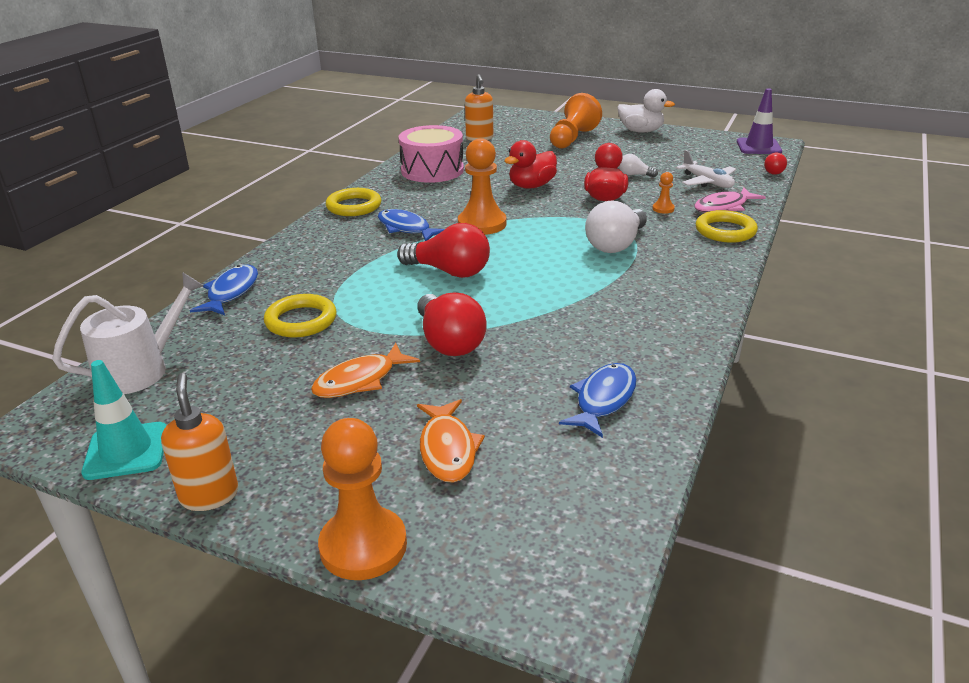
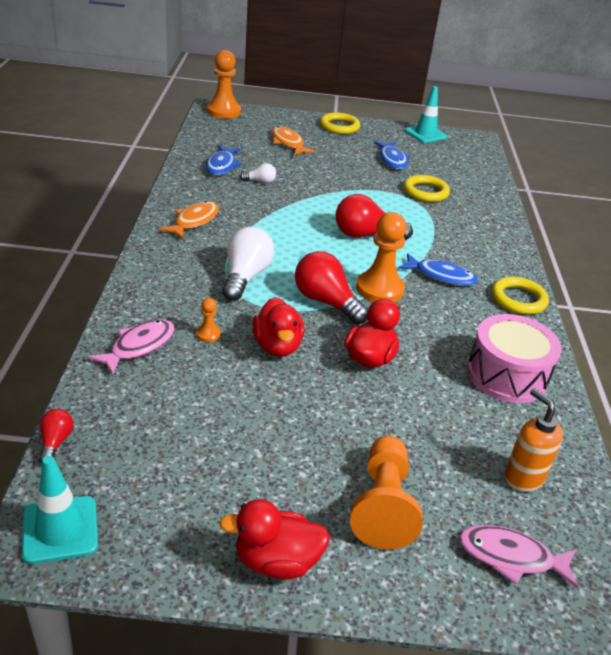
camera: 155 degrees right, 5 degrees up
(140, 370) = (472, 161): white watering can -> none
(209, 495) = (372, 125): orange soap dispenser -> none
(231, 292) = (494, 206): blue fish -> blue fish (392, 160)
(360, 380) = (356, 165): orange fish -> orange fish (194, 221)
(363, 546) = (298, 117): orange pawn -> orange pawn (223, 111)
(449, 342) = (325, 187): red light bulb -> red light bulb (326, 302)
(517, 122) = (510, 557): none -> pink fish
(634, 175) = (255, 401): white light bulb -> white light bulb (260, 181)
(641, 131) = (276, 561): white duck -> red duck
(707, 182) = (156, 398): white plane -> none
(725, 231) = (141, 306): yellow ring -> yellow ring (339, 126)
(758, 147) = (60, 529): purple traffic cone -> turquoise traffic cone

